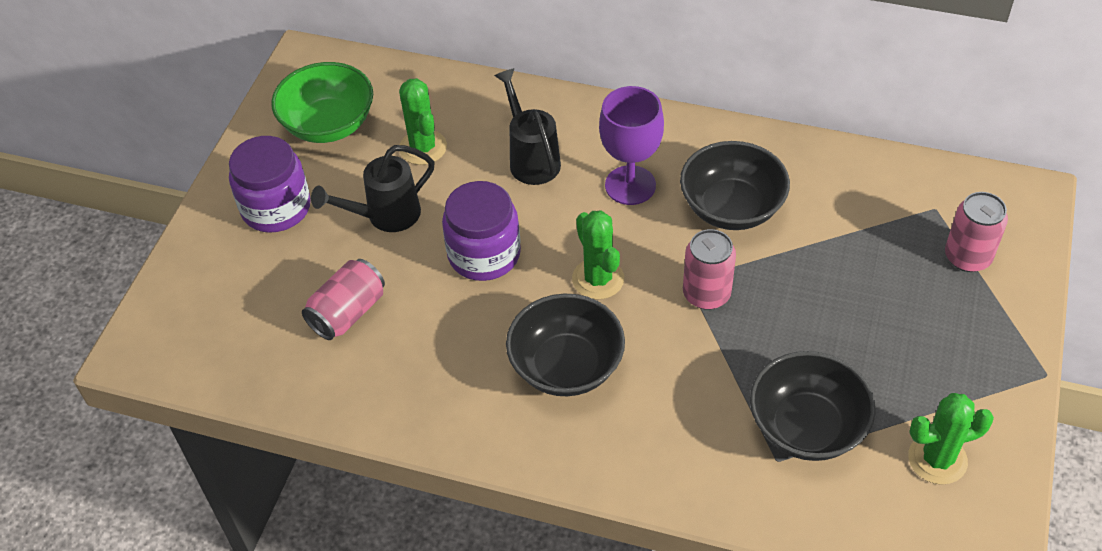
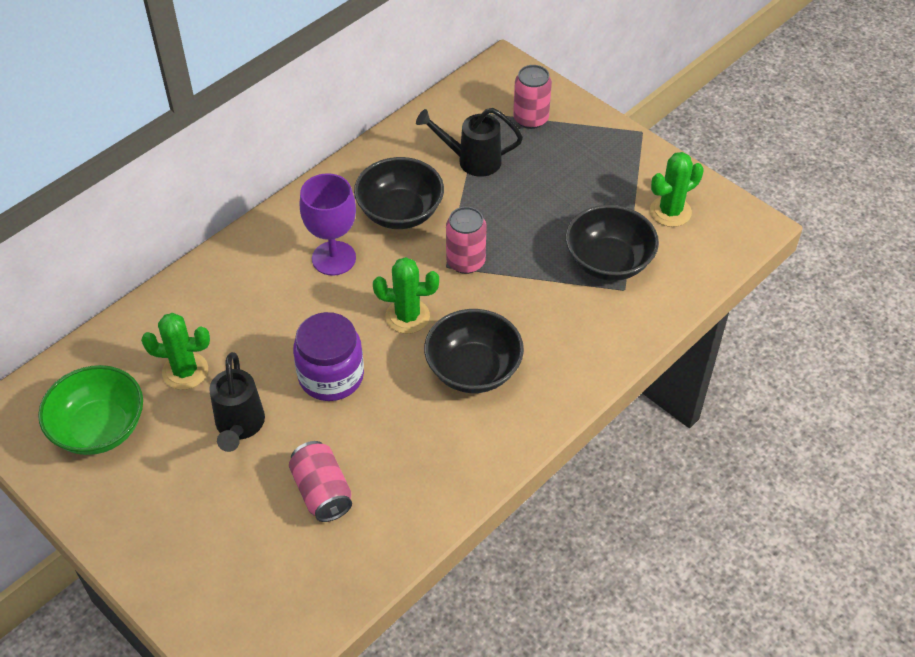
camera: 65 degrees left, 0 degrees up
(276, 208) = (165, 504): purple jar -> none
(531, 158) = (257, 305): black watering can -> black watering can (472, 160)
(937, 459) = (670, 212): green cactus -> green cactus turned 45 degrees clockwise

